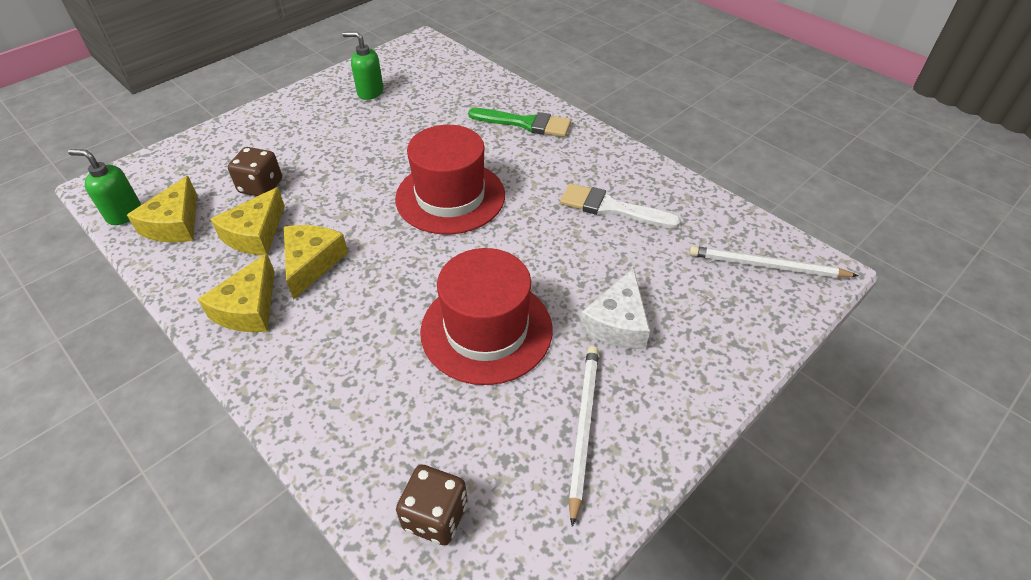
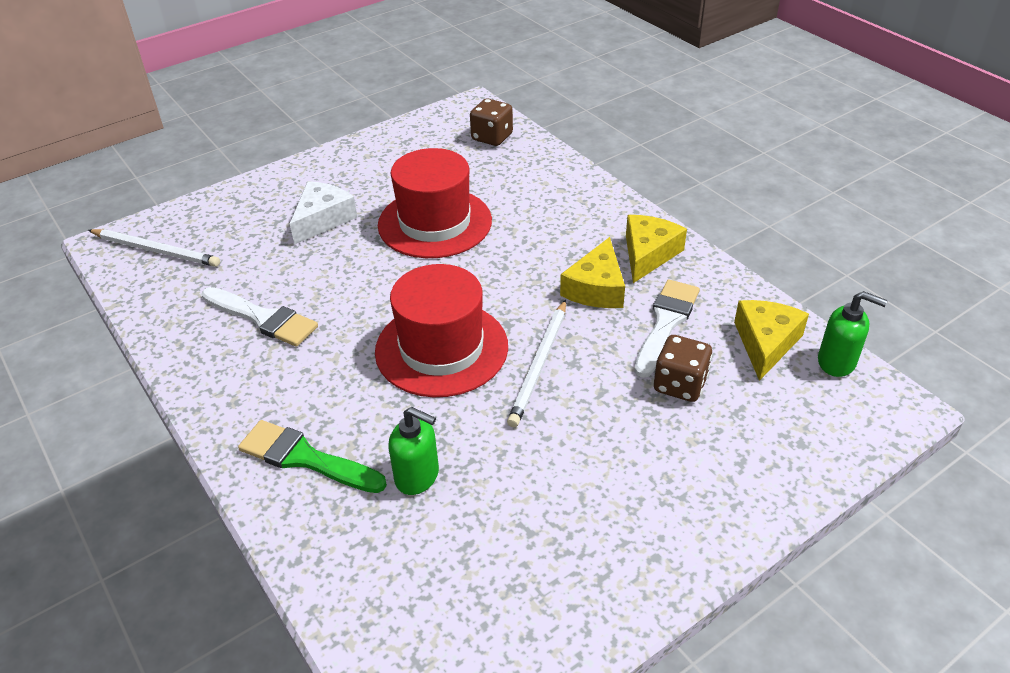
camera: 170 degrees left, 5 degrees down
(255, 234) = (665, 323): yellow cheese -> white brush
(370, 92) = (545, 563): green soap dispenser -> green soap dispenser (417, 476)
(583, 427) = (383, 165): white pencil -> white pencil (539, 365)

